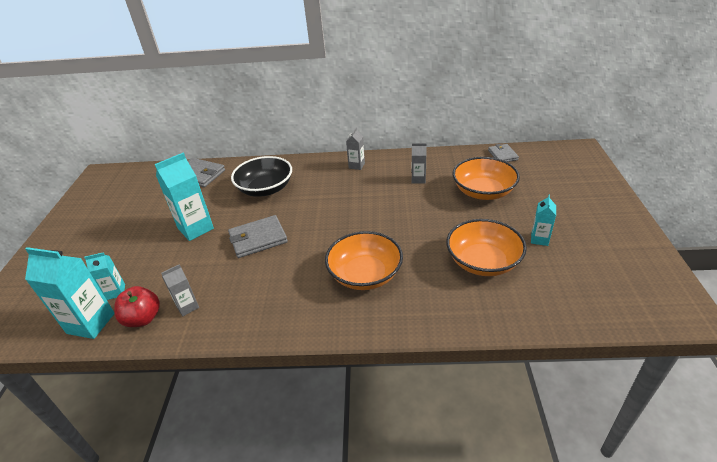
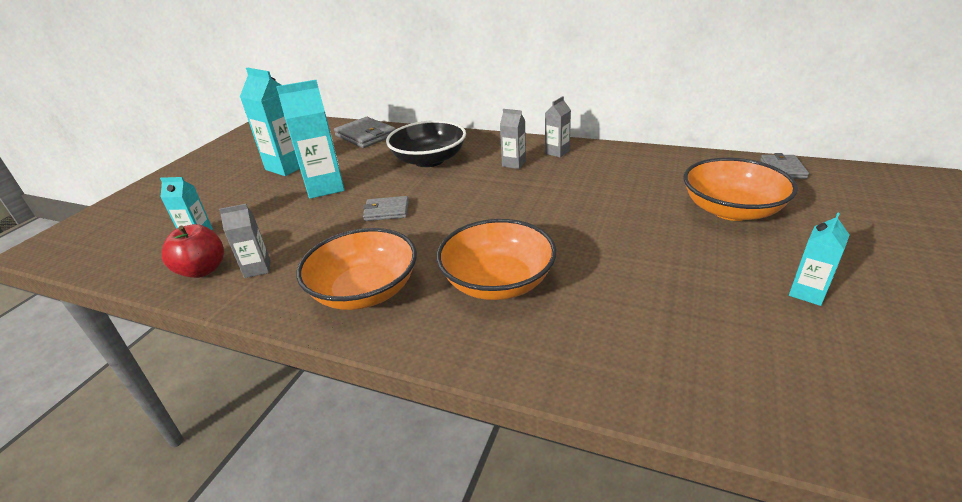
camera: 20 degrees right, 5 degrees down
(91, 323) = (149, 262): turquoise carton -> turquoise carton (288, 166)
(258, 239) = (386, 211): grey wallet -> grey wallet, size x0.62
(418, 179) = (635, 180): grey carton -> grey carton (514, 164)
(483, 261) = (691, 304): orange bowl -> orange bowl (365, 291)

